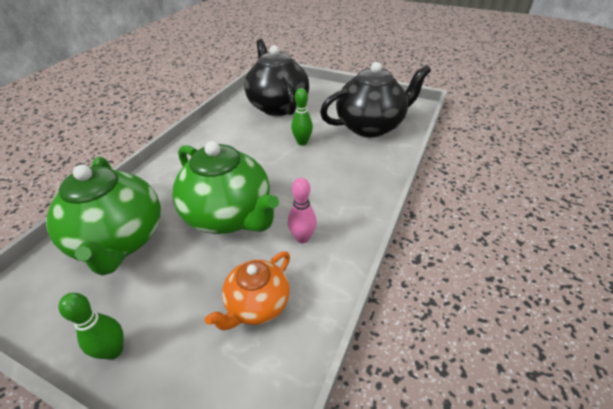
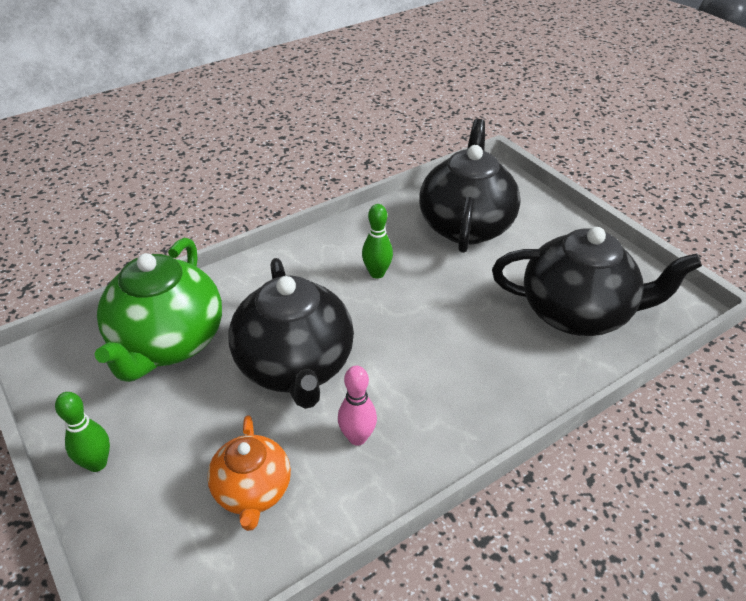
camera: 30 degrees right, 0 degrees up
(229, 216) = (295, 366): green teapot -> black teapot
(257, 305) = (252, 491): orange teapot -> orange teapot turned 75 degrees counterclockwise
(302, 142) = (457, 299): green bowling pin -> green bowling pin (377, 273)

